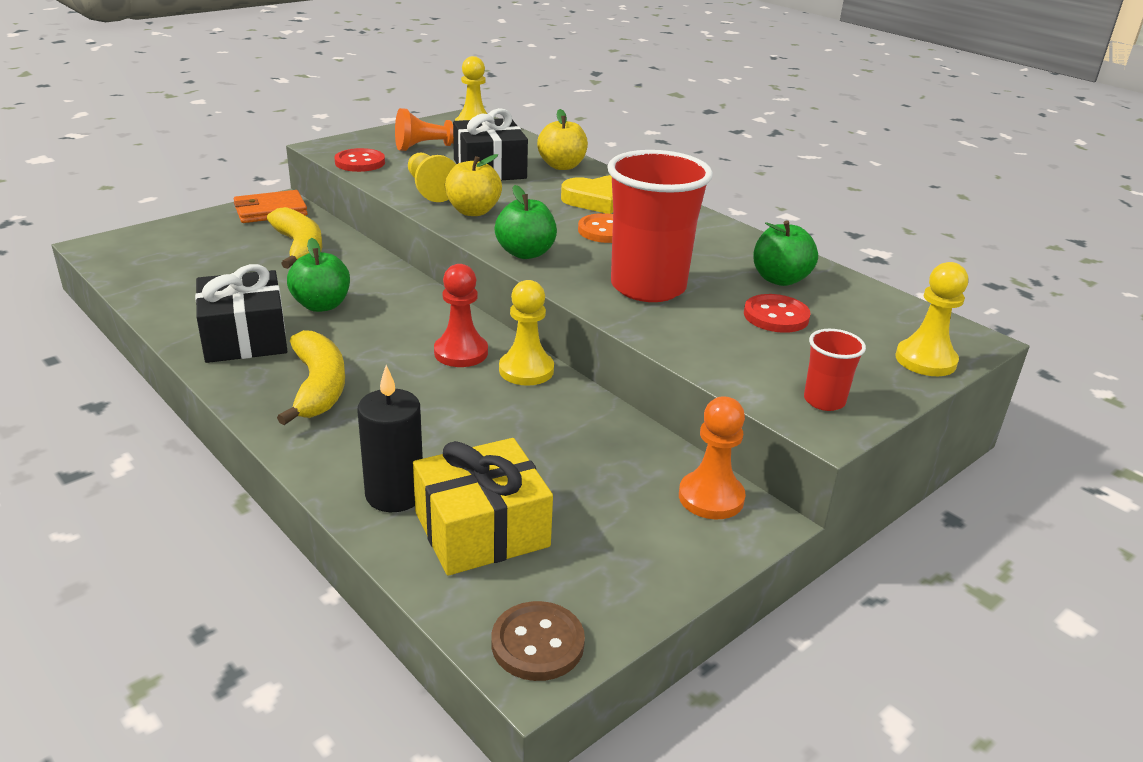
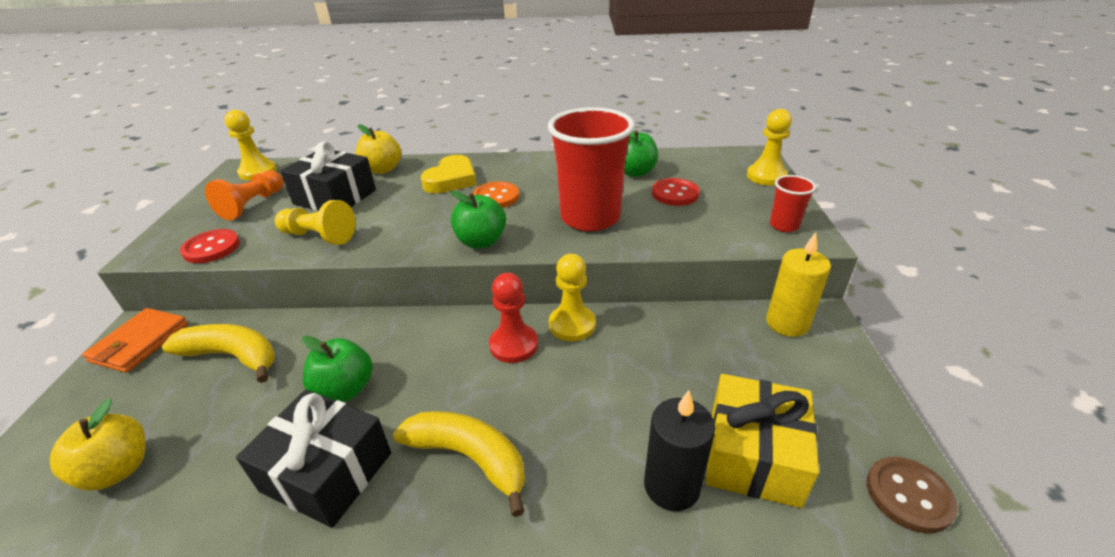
camera: 45 degrees left, 5 degrees up
(473, 211) = (386, 234): yellow apple -> yellow apple (118, 470)
(711, 497) = (787, 323): orange pawn -> yellow candle

